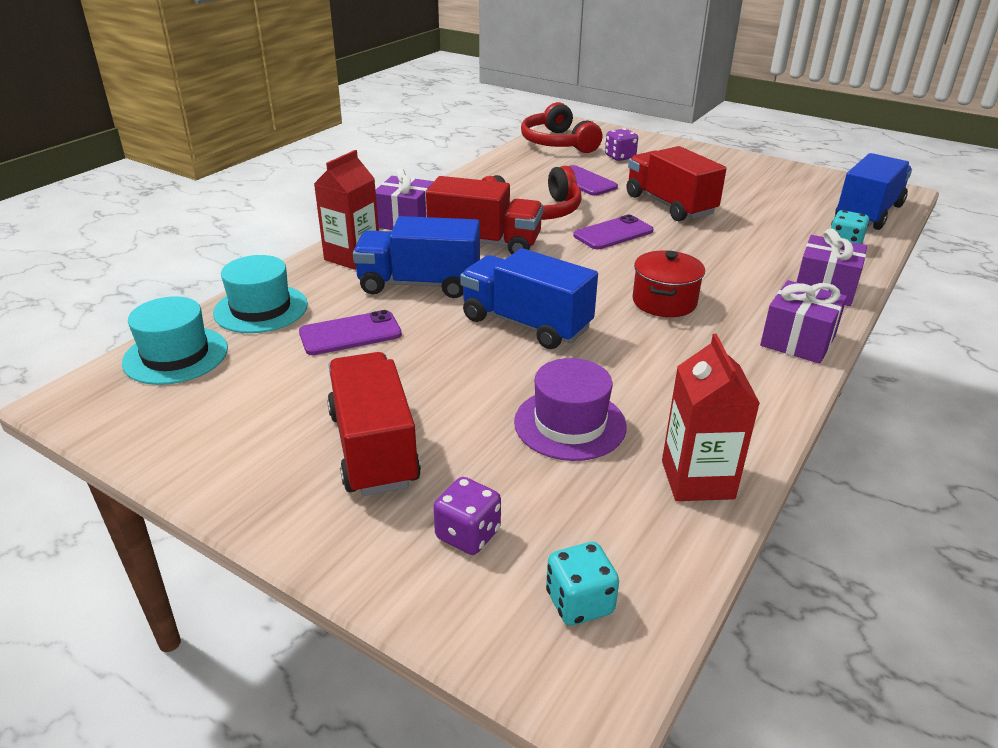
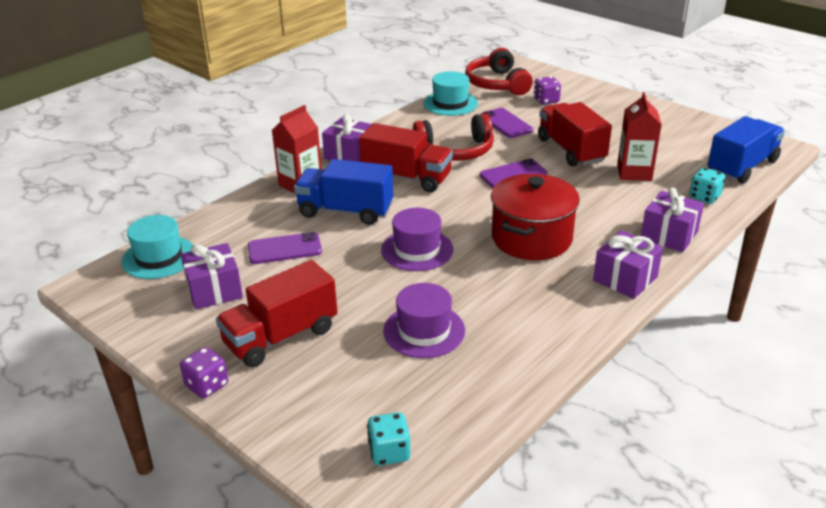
camera: 10 degrees right, 0 degrees up
(261, 309) = (224, 224): turquoise hat -> turquoise hat (450, 103)
(263, 393) = (214, 290): none -> purple gift
(373, 448) = (281, 337): red truck -> red truck turned 120 degrees counterclockwise
(468, 534) = (329, 401): purple dice -> purple dice (207, 385)
(526, 324) = (417, 250): blue truck -> purple hat
(664, 302) = (531, 238): red pot -> red pot, size x1.58
(697, 479) = (501, 379): red carton -> red carton (634, 172)

